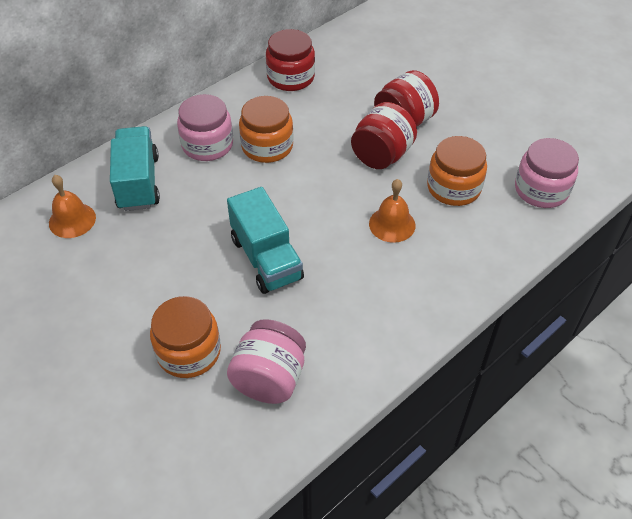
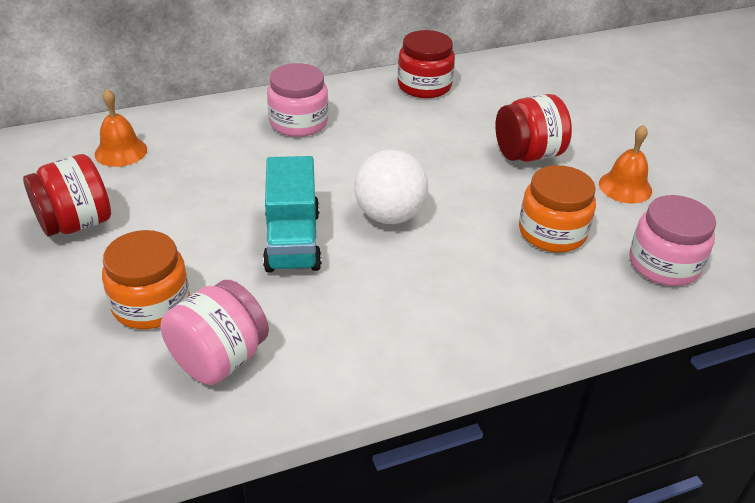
camera: 20 degrees right, 10 degrees down
(138, 182) = (207, 137): turquoise truck -> none
(267, 146) = (360, 139): orange jar -> none
(328, 211) = (389, 215): none -> white ball
(381, 155) = (483, 179): red jar -> red jar (76, 223)
(392, 224) = (456, 248): orange bell -> orange bell (625, 187)

